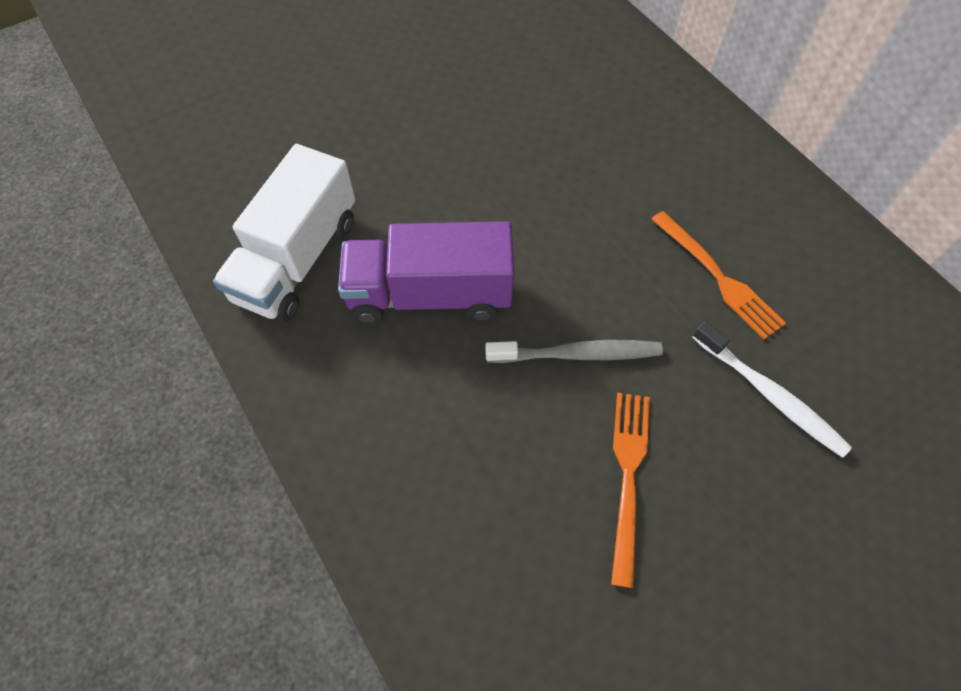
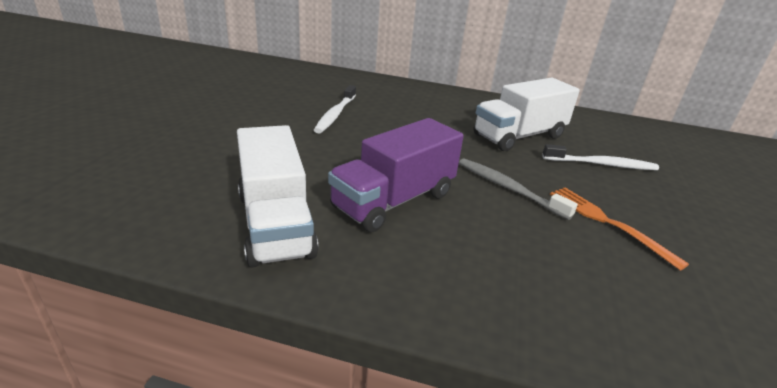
camera: 45 degrees left, 30 degrees down
(517, 116) = (335, 114): none -> white toothbrush
(577, 354) = (508, 188): grey toothbrush -> grey toothbrush turned 90 degrees counterclockwise
(719, 278) = (519, 136): orange fork -> white truck

